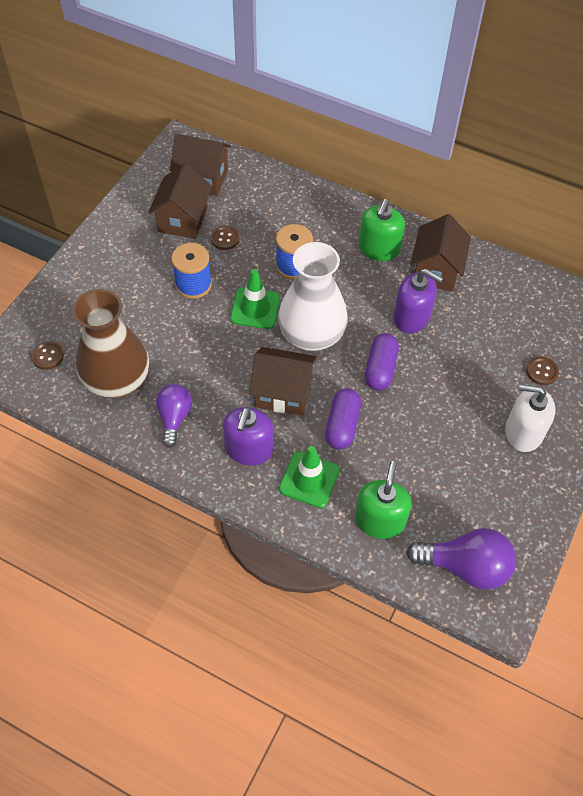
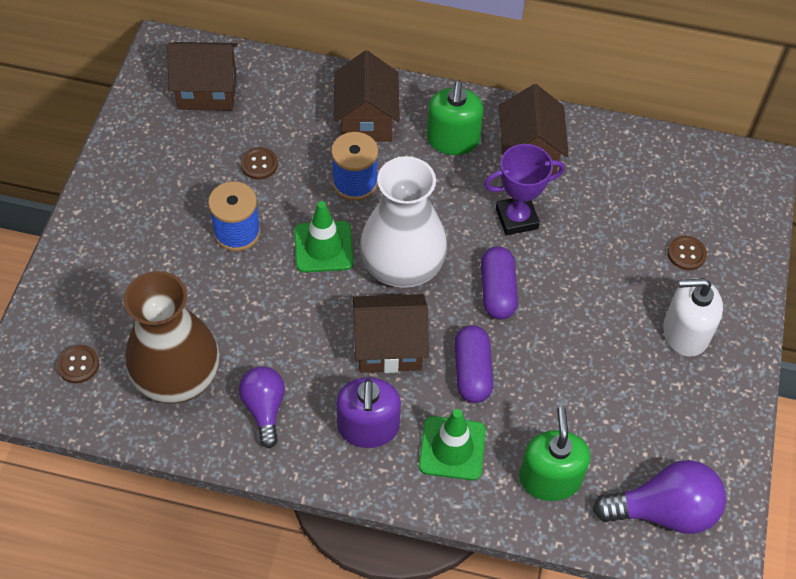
camera: 15 degrees left, 0 degrees up
(183, 219) = (198, 150): brown house -> brown house (366, 120)
(412, 317) = (516, 218): purple soap dispenser -> purple trophy

